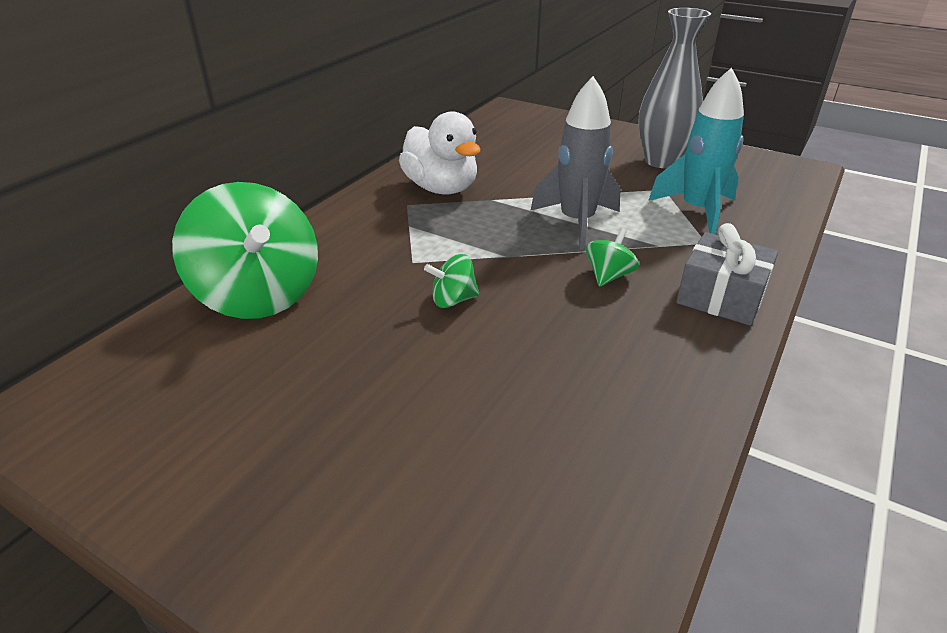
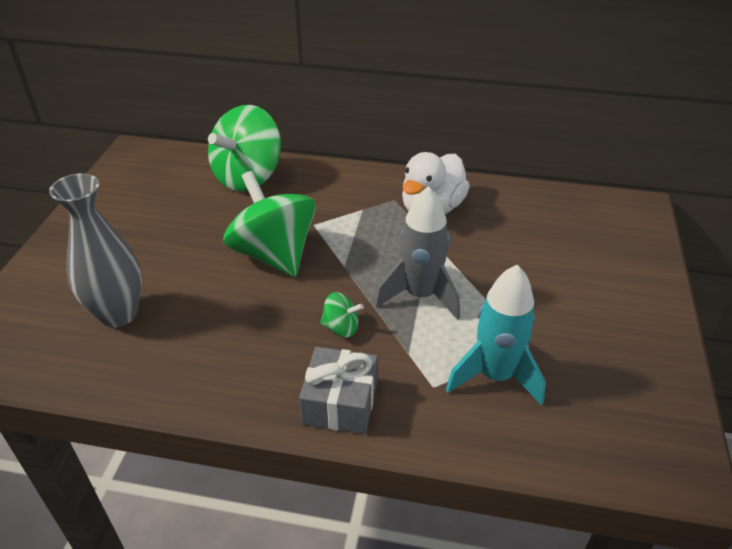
camera: 70 degrees right, 5 degrees up
(453, 300) = (274, 254): green spinning top -> green spinning top, size x2.31
(661, 161) = (598, 337): grey vase -> grey vase (118, 314)

